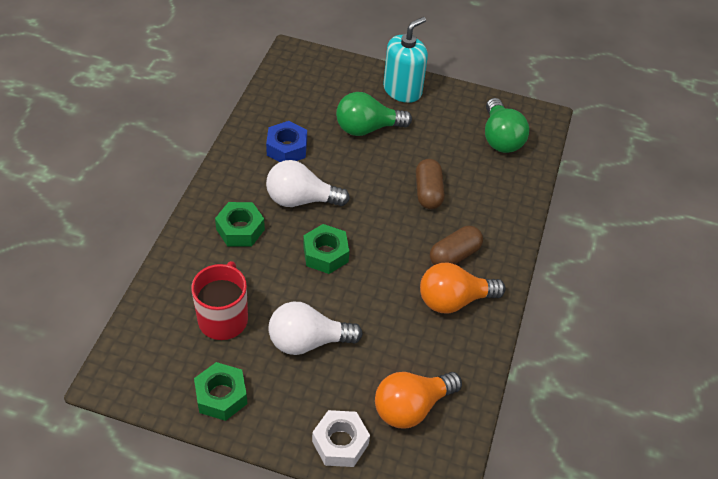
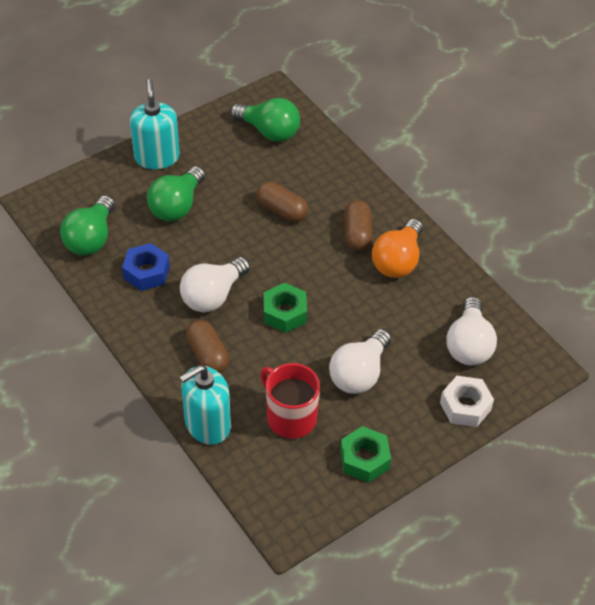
camera: 50 degrees left, 0 degrees up
(173, 268) = (207, 424): none -> turquoise soap dispenser
(240, 229) = (207, 355): green nut -> brown capsule
(289, 100) = (91, 238): none -> green light bulb
(411, 407) = (469, 345): orange light bulb -> white light bulb

